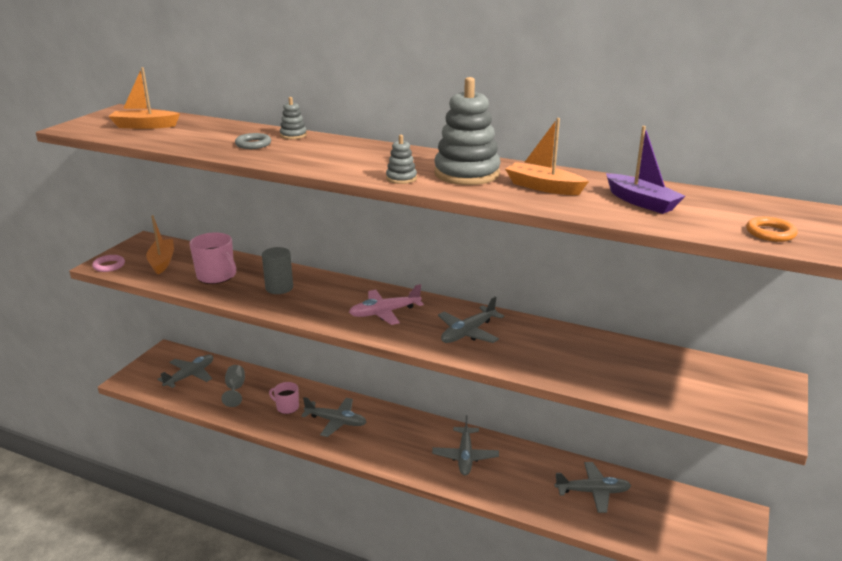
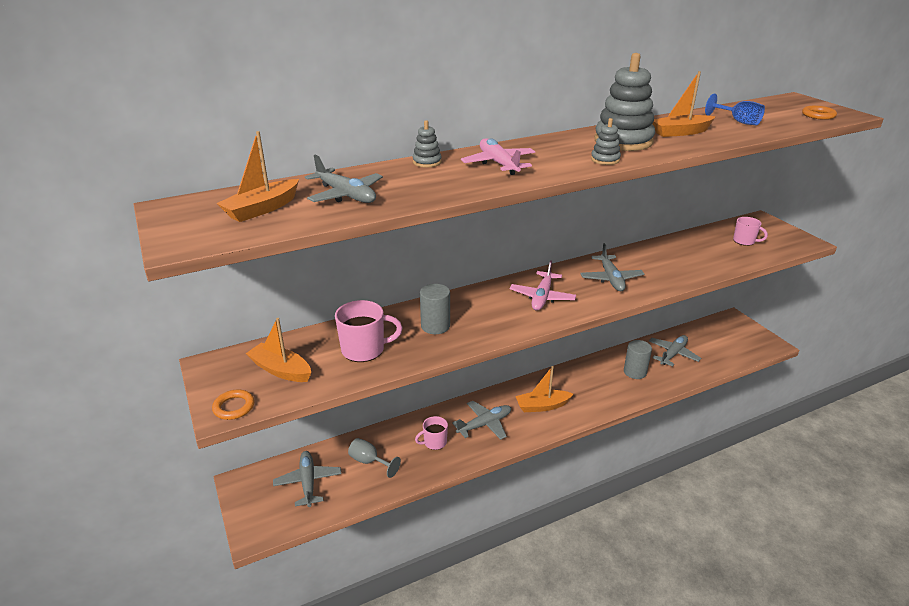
camera: 50 degrees left, 5 degrees up
(109, 266) = (234, 407): pink ring -> orange ring
(253, 144) = (425, 181): grey ring -> none
(326, 152) = (498, 164): none -> pink plane
(396, 441) = (542, 406): none -> orange boat
(465, 456) = (591, 384): grey plane -> grey plane (346, 195)
(523, 477) = (635, 372): none -> grey cylinder
(641, 202) = (738, 122): purple boat -> blue goblet
(690, 383) = (744, 241): none -> pink mug

